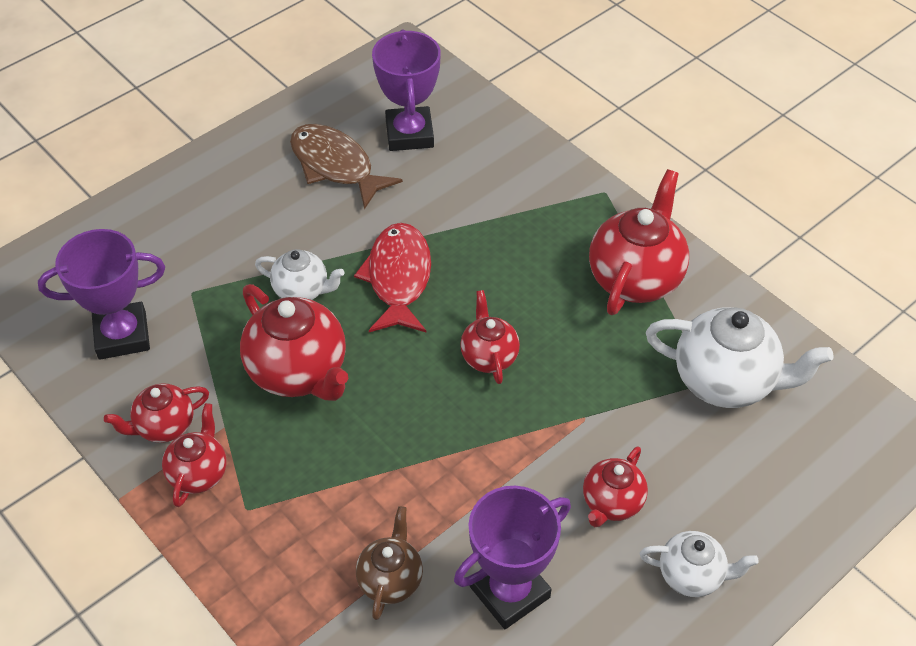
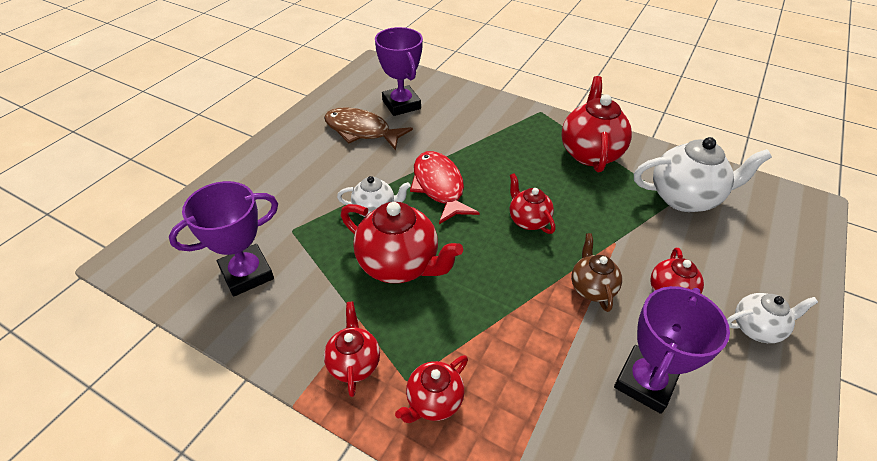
camera: 20 degrees left, 5 degrees down
(164, 426) = (309, 333): red teapot -> red teapot (433, 401)
(390, 580) = (552, 402): brown teapot -> brown teapot (591, 288)

